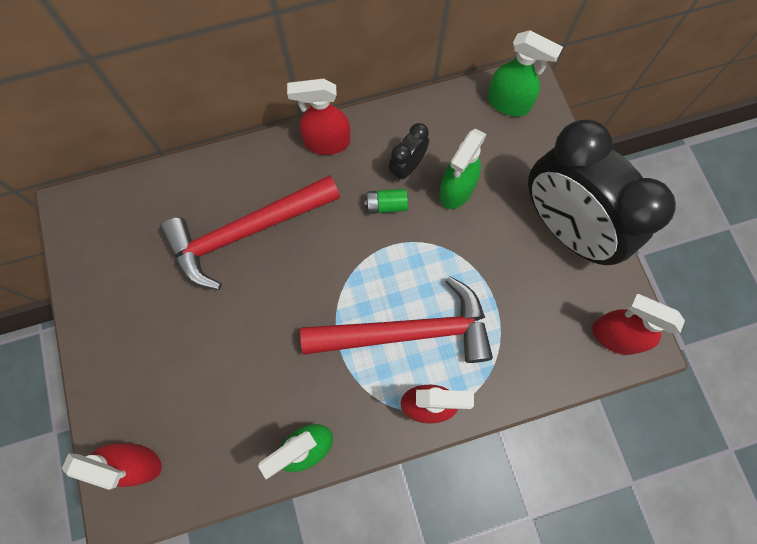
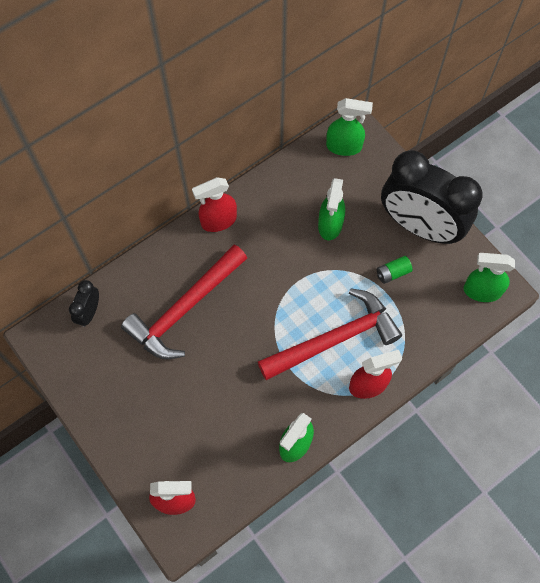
camera: 20 degrees left, 5 degrees down
(386, 205) = (282, 253): green battery -> green battery (393, 273)
(407, 167) = (287, 219): black clock -> black clock (89, 312)
(614, 336) = (481, 291): red spray bottle -> green spray bottle

